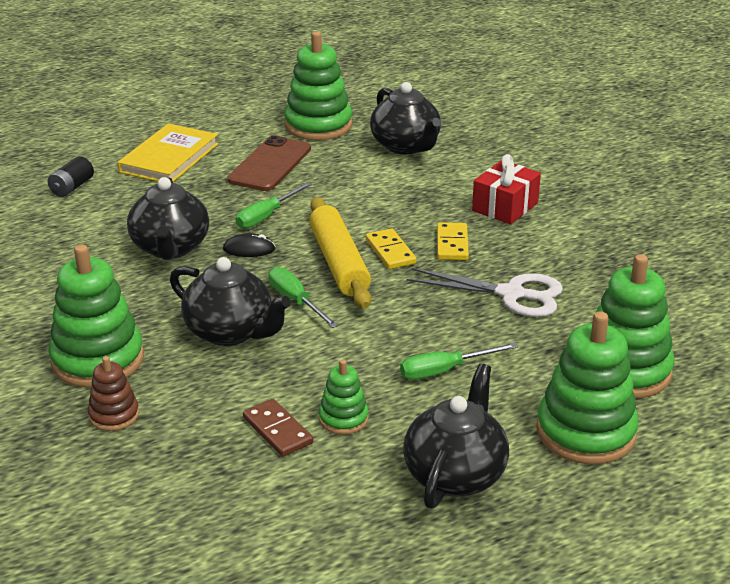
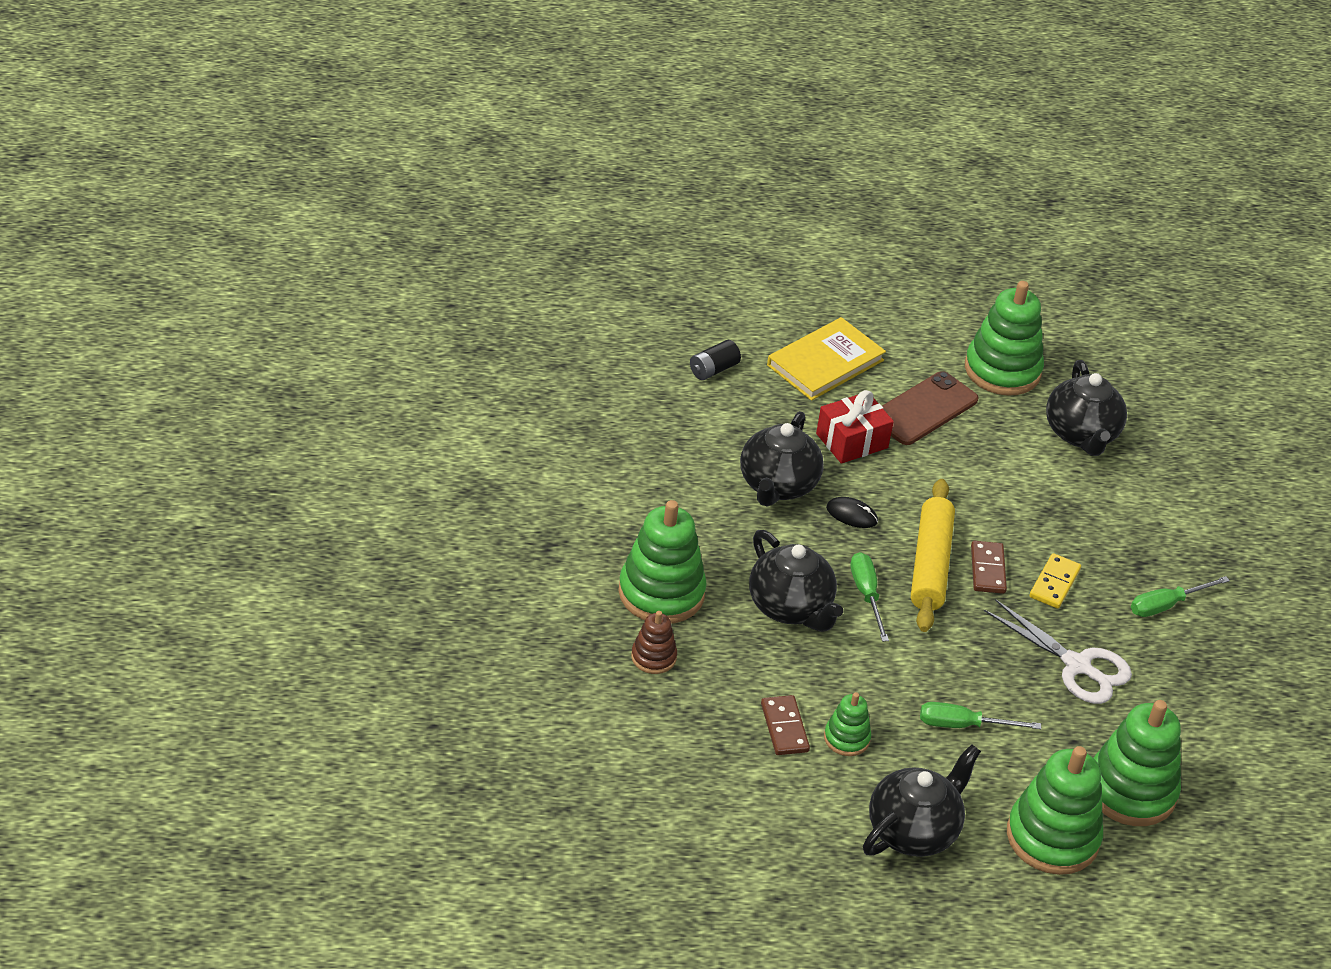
camera: 20 degrees right, 10 degrees up
(266, 216) = (887, 479): green screwdriver -> green screwdriver (1166, 605)
(390, 251) = (988, 569): yellow domino -> brown domino
(505, 207) = (1137, 556): red gift -> red gift (852, 441)

